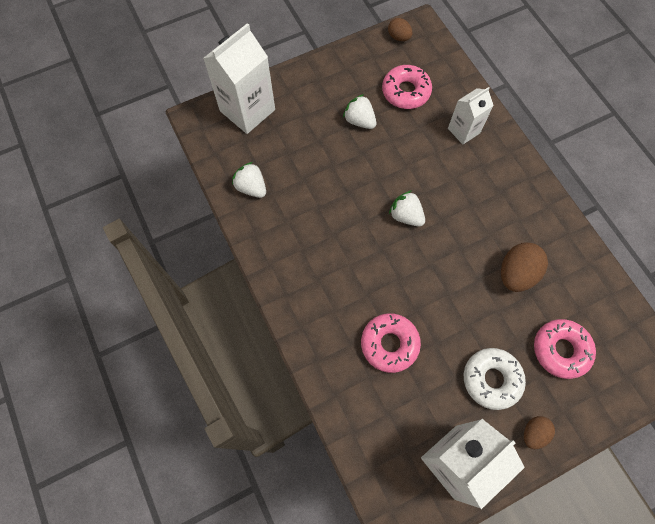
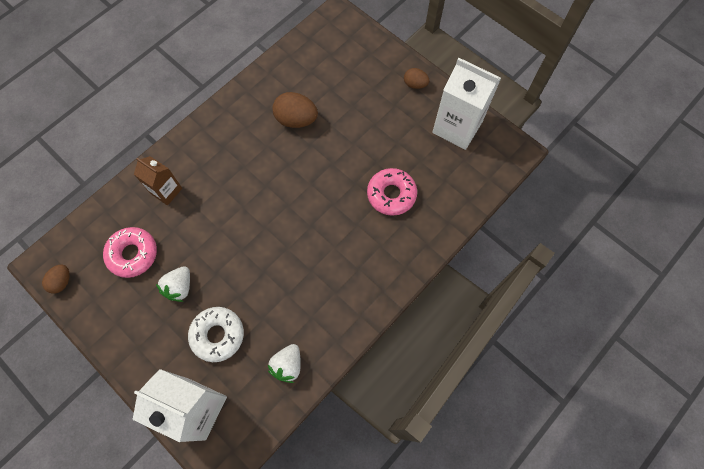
camera: 110 degrees left, 0 degrees up
(406, 216) = (271, 215): white strawberry -> none
(463, 130) = (166, 191): white carton -> brown carton
(491, 379) = (388, 118): white donut -> white donut (217, 335)
(560, 350) = (347, 79): pink donut -> none

